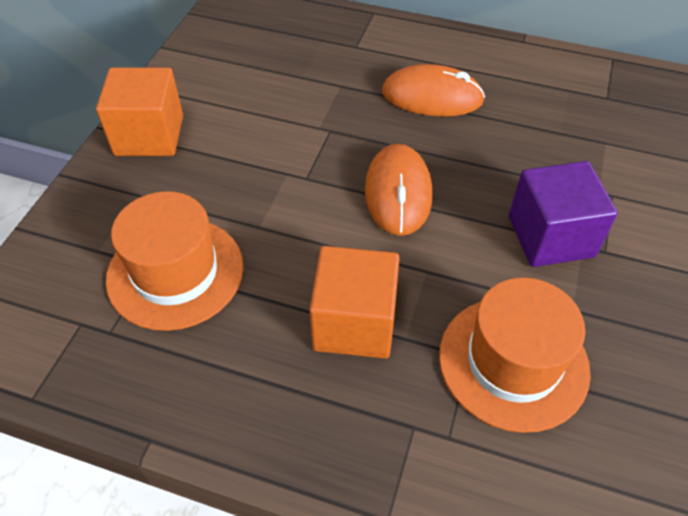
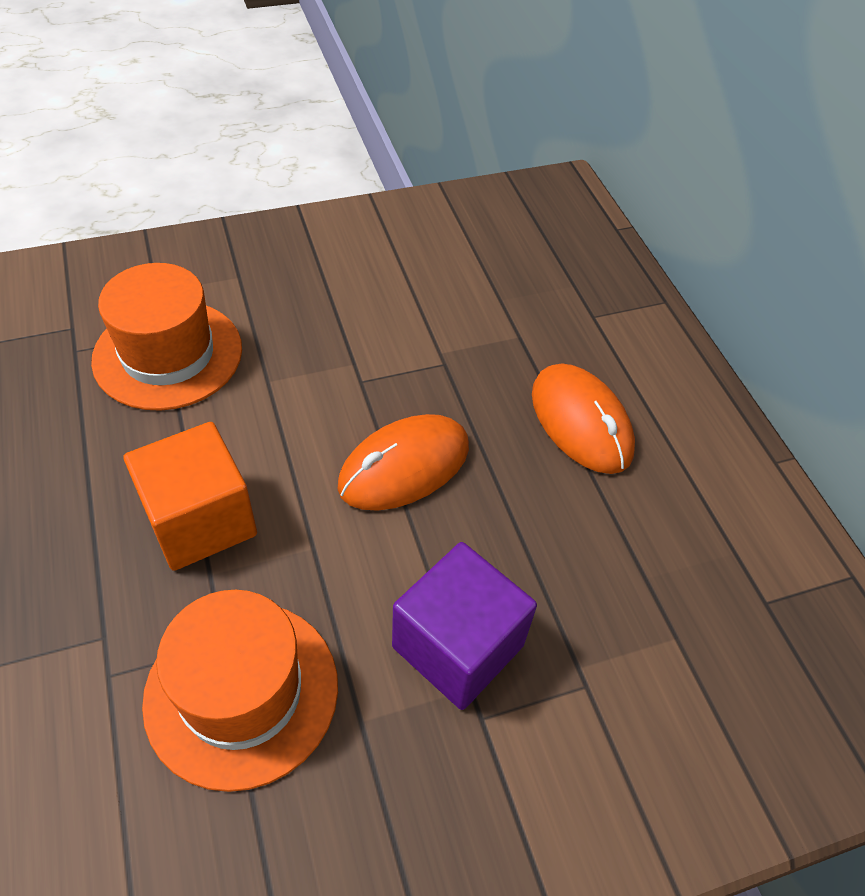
camera: 50 degrees right, 0 degrees up
(149, 135) = (316, 242): orange cube -> none

